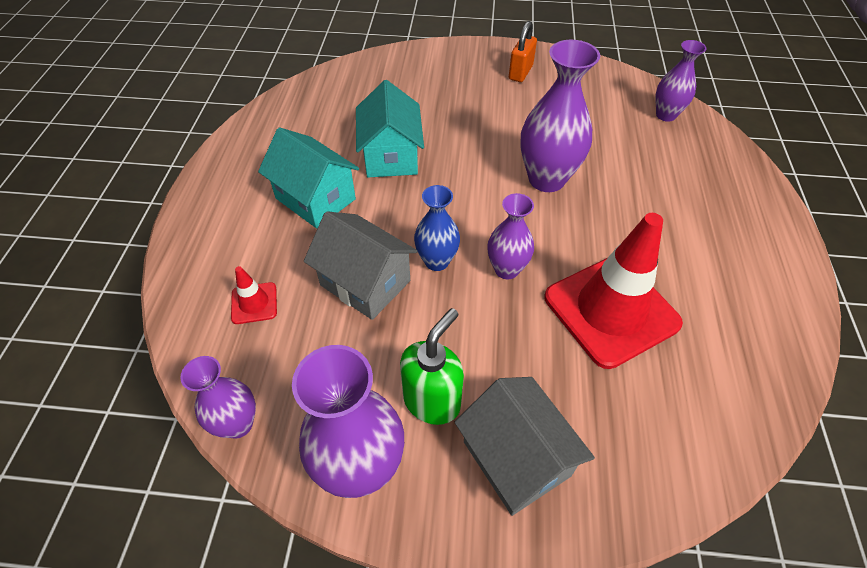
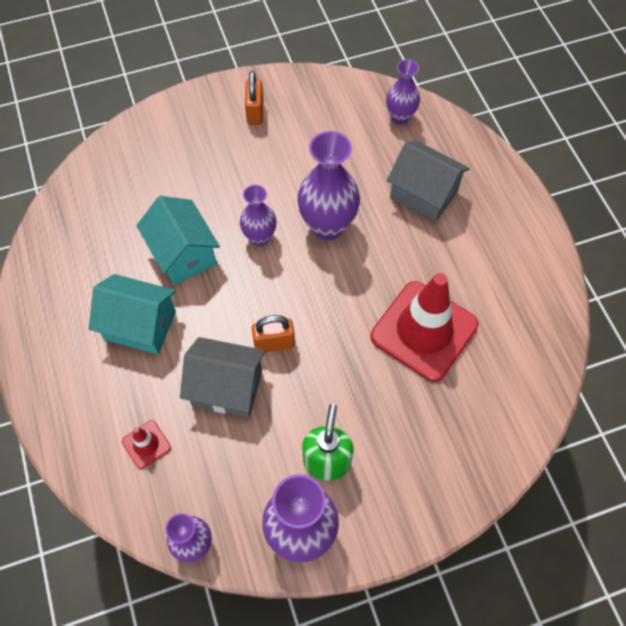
camera: 25 degrees left, 10 degrees up
(436, 261) = (274, 343): blue vase -> orange padlock
(506, 269) = (332, 327): purple vase -> purple vase (260, 237)
(516, 458) = (403, 476): grey house -> grey house (423, 194)

